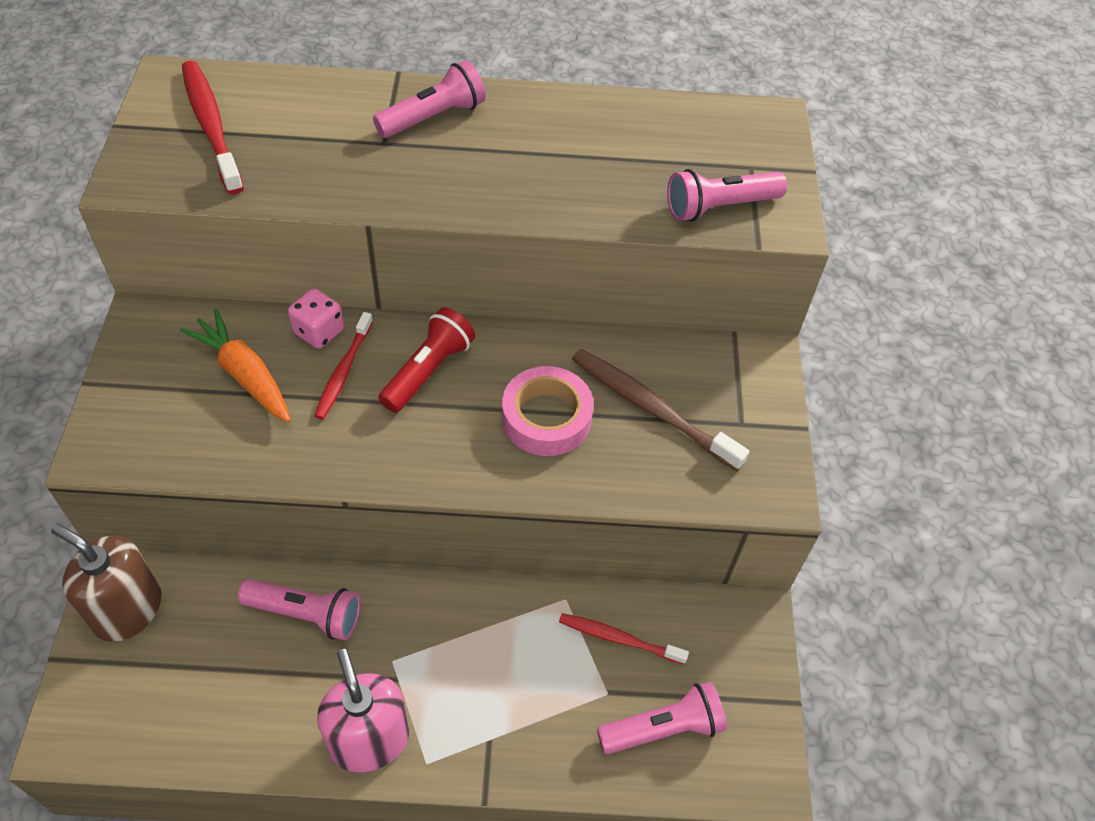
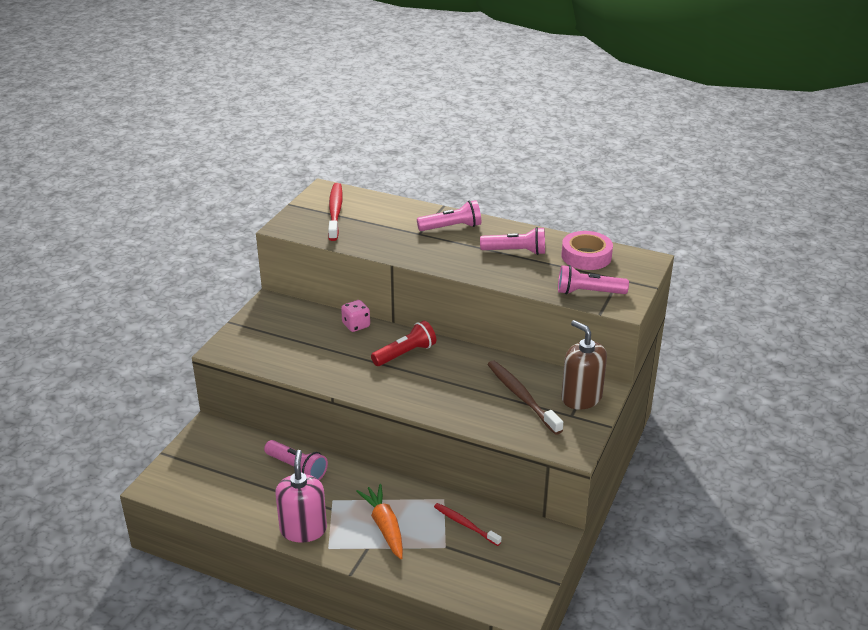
camera: 25 degrees right, 20 degrees down
(127, 609) = (207, 442): brown soap dispenser -> brown soap dispenser (581, 398)
(244, 374) = (308, 335): orange carrot -> orange carrot (384, 526)
(344, 371) = (360, 344): red toothbrush -> none
(546, 418) = (459, 387): pink tape -> pink tape (586, 256)
(663, 728) = (469, 571): pink flashlight -> pink flashlight (516, 251)

